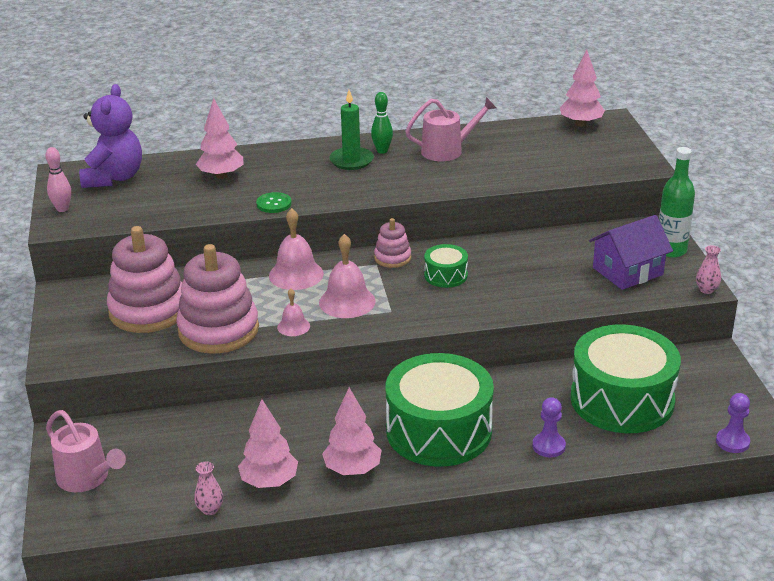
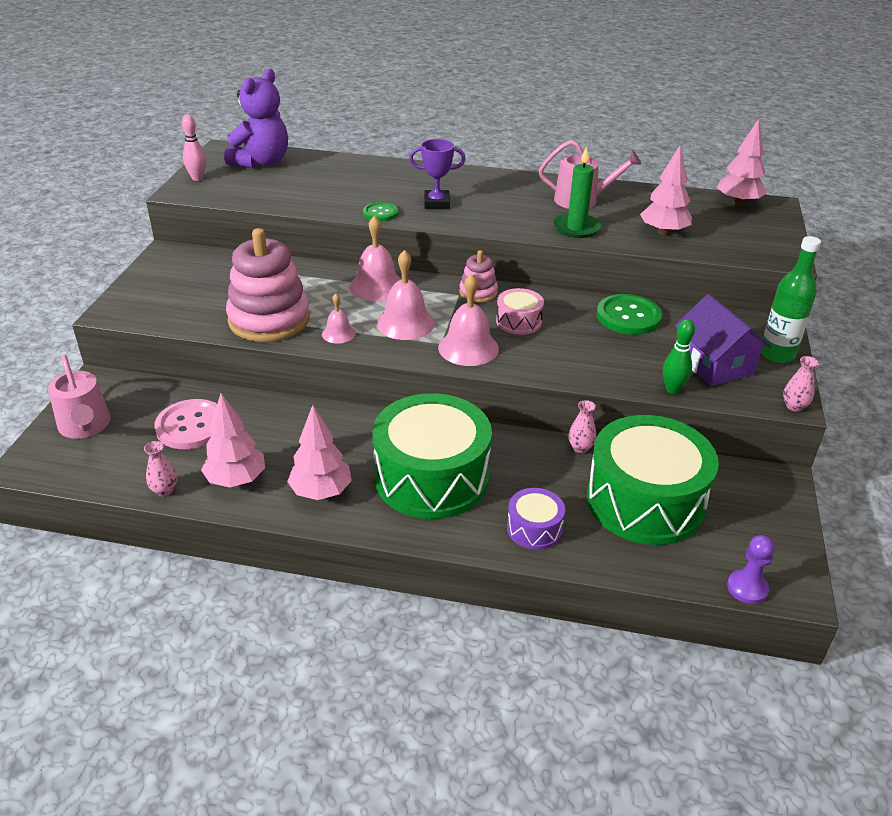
camera: 20 degrees right, 5 degrees up
(148, 310) = (223, 286): pink stacking toy -> none
(191, 449) = (191, 426): none -> pink button
(221, 176) = (353, 179): pink tree -> pink tree (663, 232)
(319, 182) = (436, 203): none -> purple trophy
(351, 161) = (482, 190): green candle -> green candle (576, 228)
(382, 151) = (518, 188): green bowling pin -> green bowling pin (672, 389)
(418, 309) = (468, 348): none -> pink bell
(445, 275) = (518, 321): green drum -> pink drum
(535, 248) = (628, 316): none -> green button
(546, 372) = (580, 448): none -> pink vase
(548, 446) = (534, 528): purple pawn -> purple drum
(627, 271) = (714, 364): purple house -> purple house turned 75 degrees clockwise

